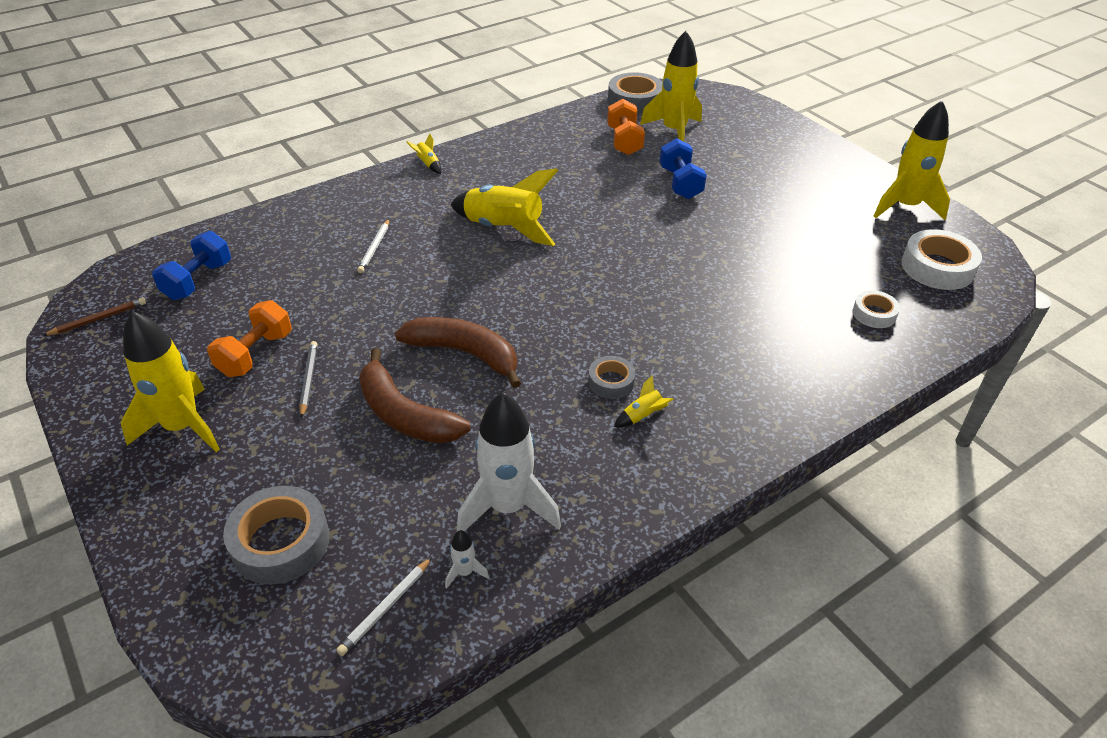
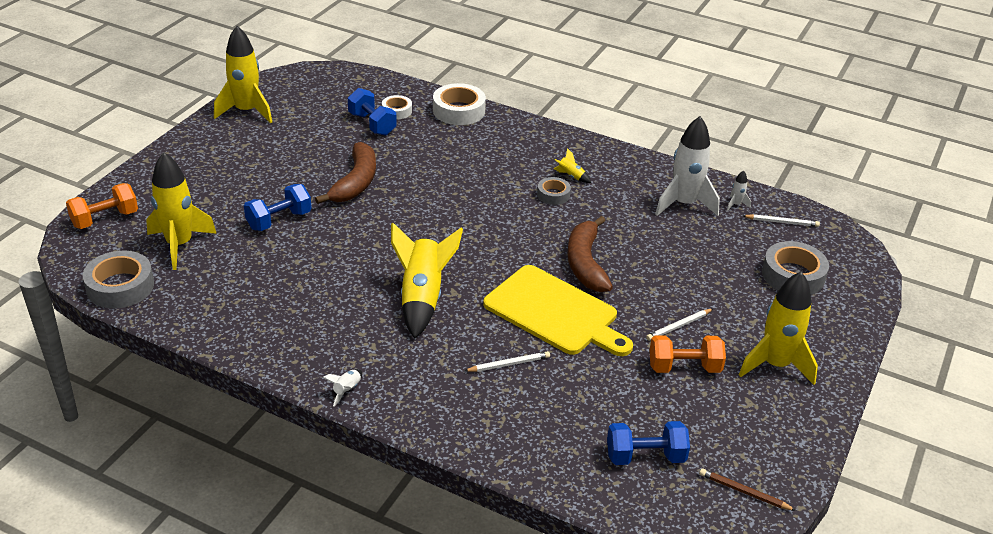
camera: 120 degrees left, 5 degrees down
(309, 379) = (678, 326): grey pencil -> white pencil
(404, 414) = (662, 268): brown banana -> brown banana (355, 182)
(411, 300) = (554, 312): none -> yellow cutting board
(428, 164) = (347, 390): yellow rocket -> white rocket
(624, 141) = (218, 271): orange dumbbell -> orange dumbbell (105, 219)
(846, 285) = (372, 124): none -> blue dumbbell
(937, 267) = (323, 93): white tape -> white tape (459, 111)

